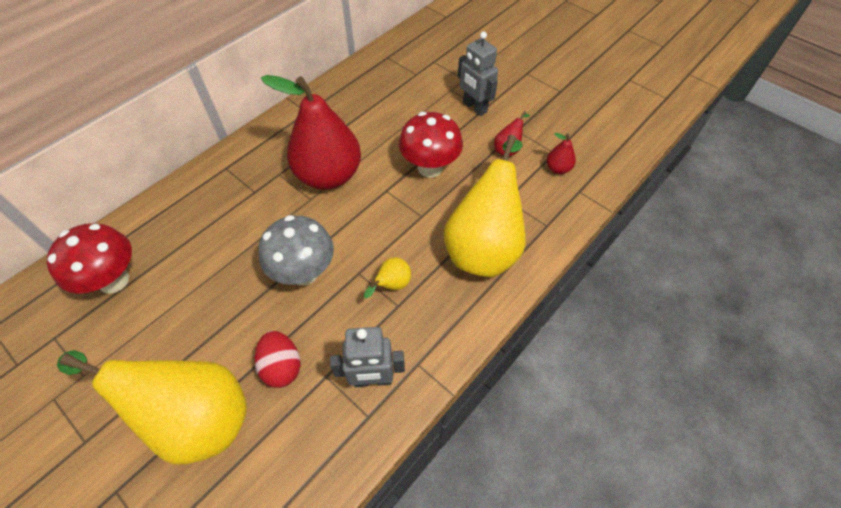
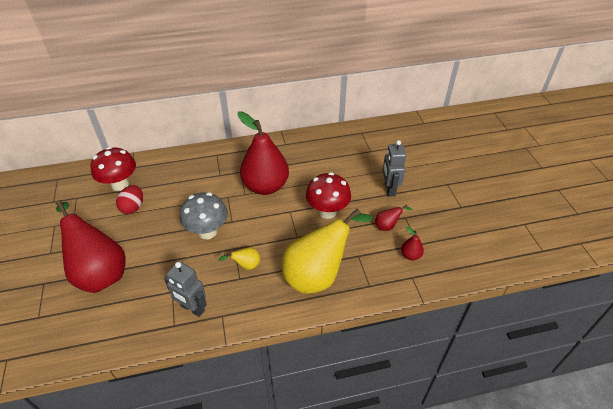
camera: 35 degrees right, 10 degrees down
(196, 418) = (100, 272): yellow pear -> red pear
(282, 366) = (156, 273): red egg -> red egg (133, 207)

